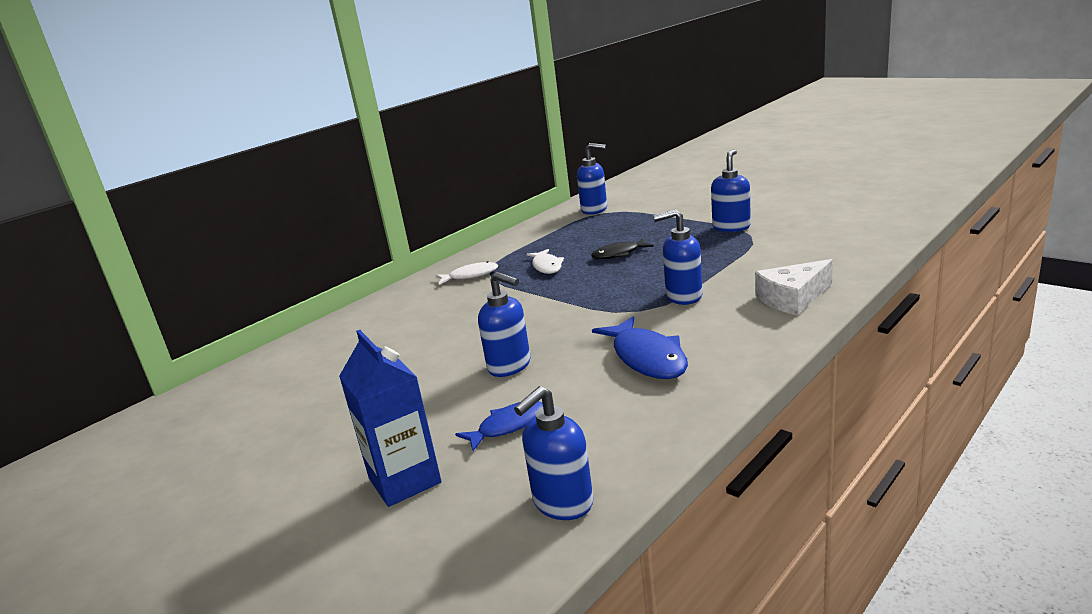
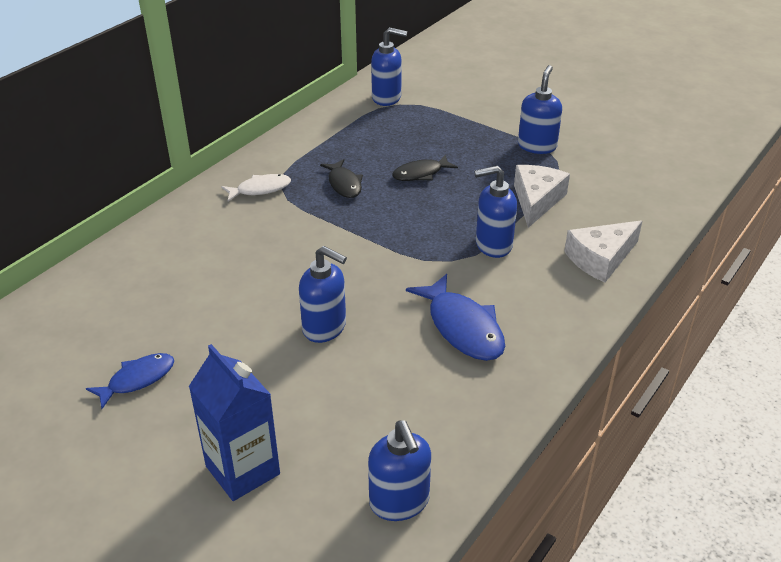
camera: 10 degrees left, 15 degrees up
(508, 426) = (334, 407): blue fish -> blue fish (137, 380)
(546, 266) = (344, 184): white fish -> black fish
(562, 503) = (399, 502): blue soap dispenser -> blue soap dispenser turned 60 degrees counterclockwise
(729, 263) = (536, 200): none -> white cheese

